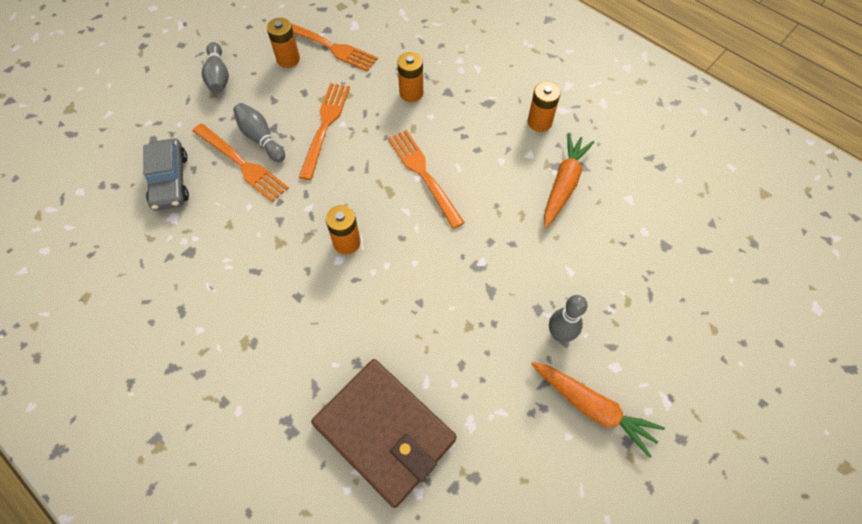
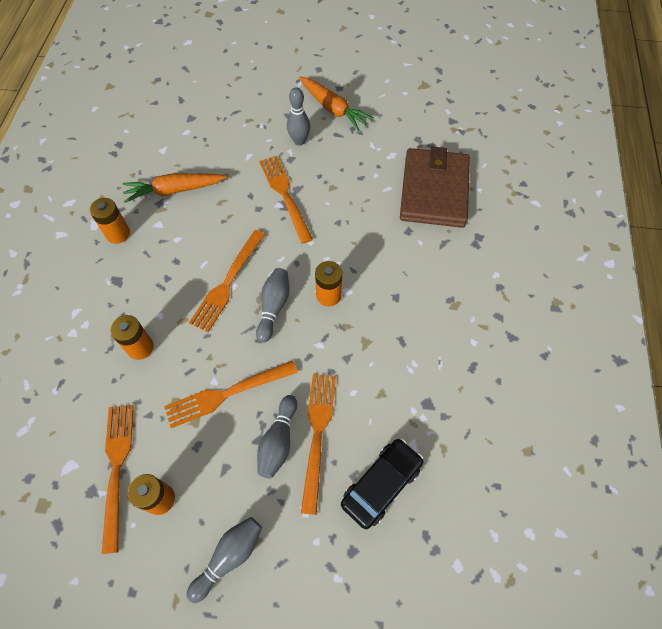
camera: 125 degrees left, 0 degrees up
(170, 181) = (381, 485): grey car -> black car
(371, 194) = (273, 307): none -> grey bowling pin
(491, 274) = (284, 195): none -> orange fork
(592, 407) = (333, 108): orange carrot -> orange carrot turned 135 degrees clockwise

